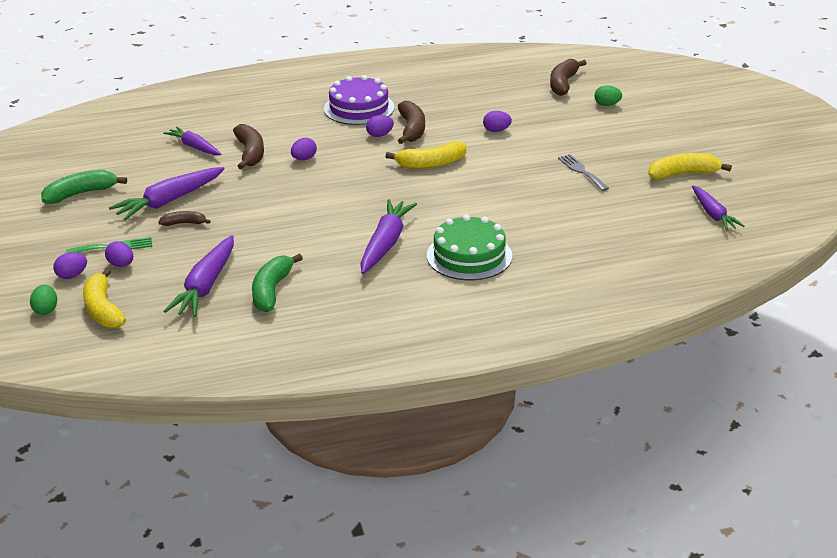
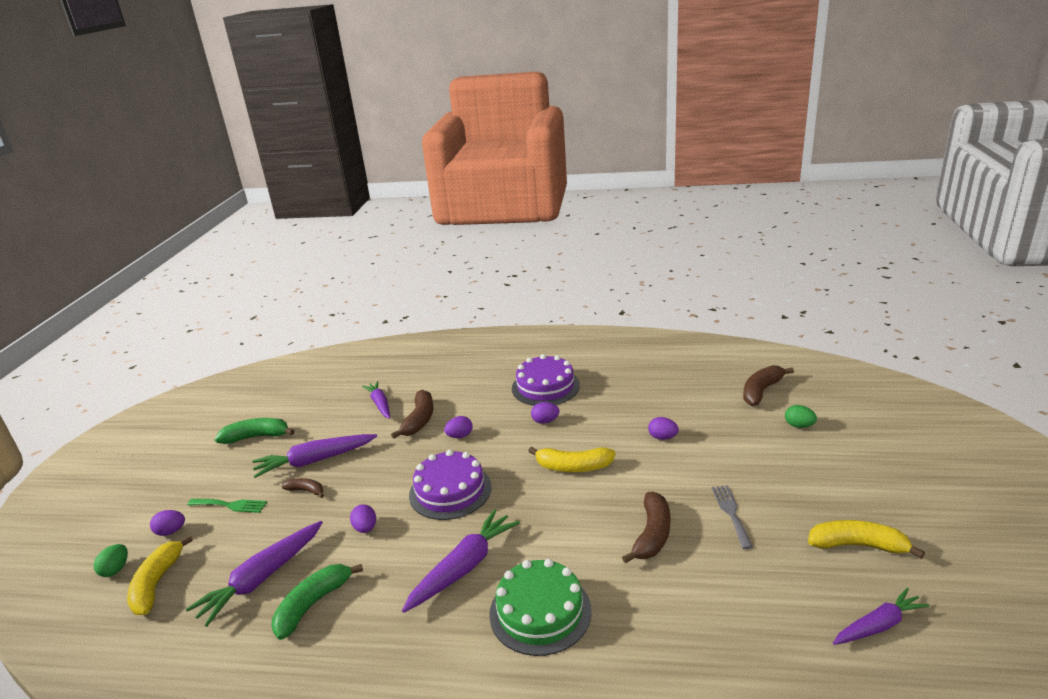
camera: 25 degrees right, 5 degrees down
(121, 265) = (218, 529): purple egg -> purple egg (365, 528)
(329, 199) = (450, 491): none -> purple cake
(411, 129) = (579, 420): brown banana -> brown banana (652, 534)
(713, 214) = (878, 625): purple carrot -> purple carrot turned 120 degrees counterclockwise

